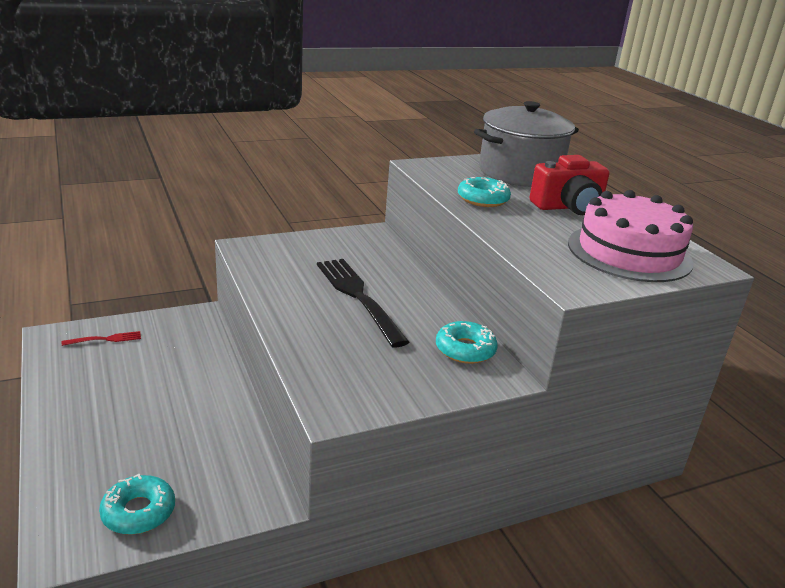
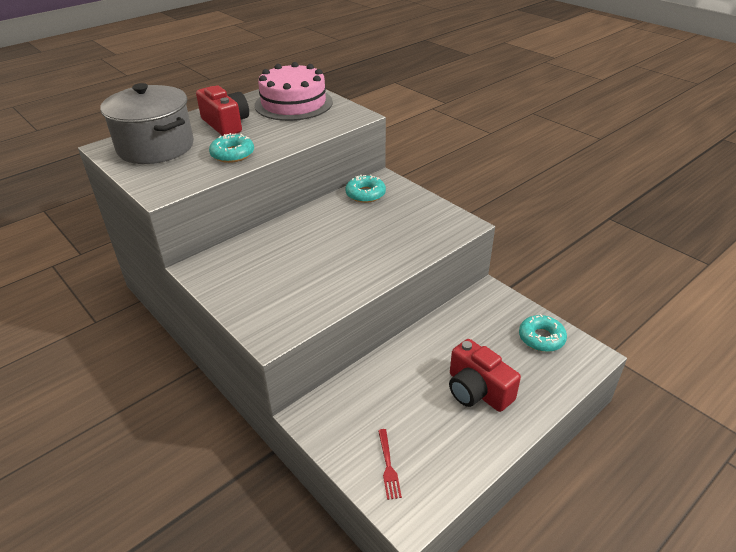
camera: 105 degrees left, 10 degrees up
(105, 339) = (388, 466): red fork -> red fork turned 150 degrees counterclockwise
(122, 418) = (477, 390): none -> red camera
(358, 297) = (327, 247): black fork -> none

